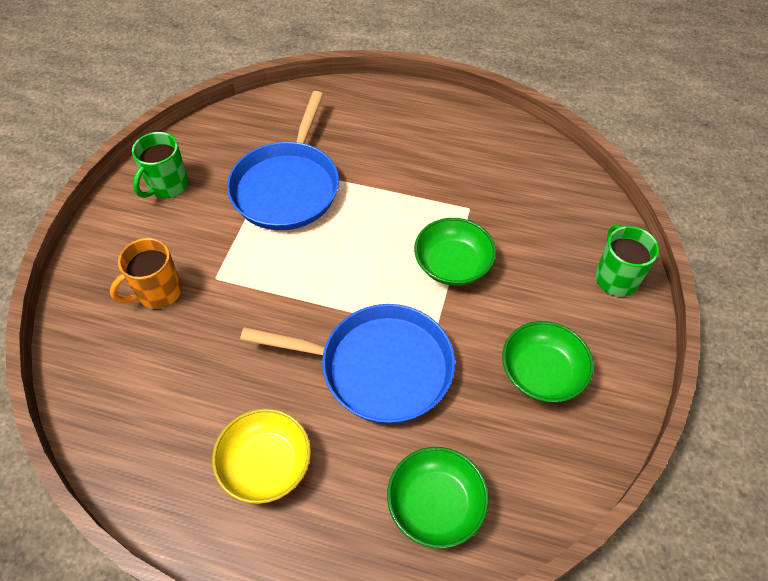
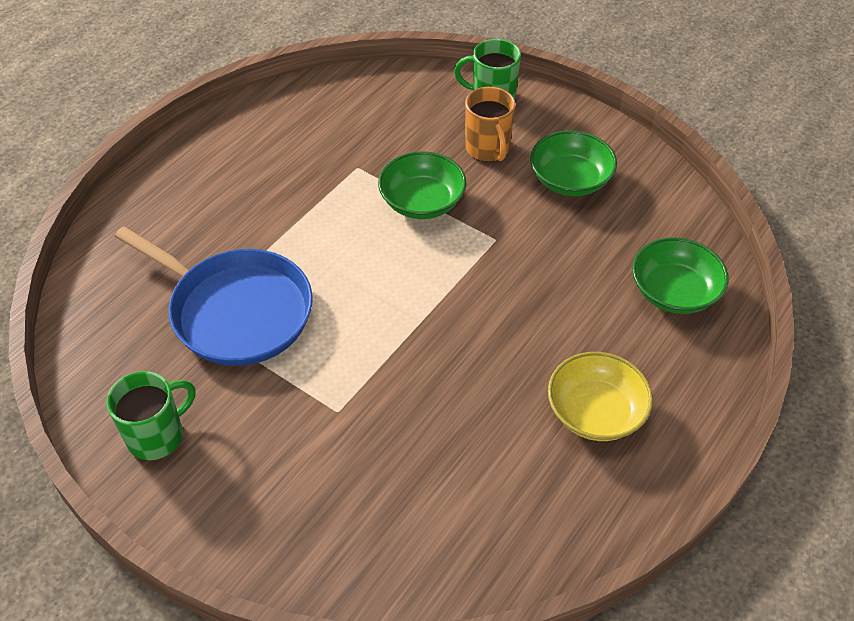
camera: 70 degrees left, 5 degrees down
(158, 292) = (330, 474): orange mug -> orange mug (488, 149)
(167, 186) = (157, 436): green mug -> green mug turned 90 degrees counterclockwise
(379, 367) = (519, 292): blue pan -> none

